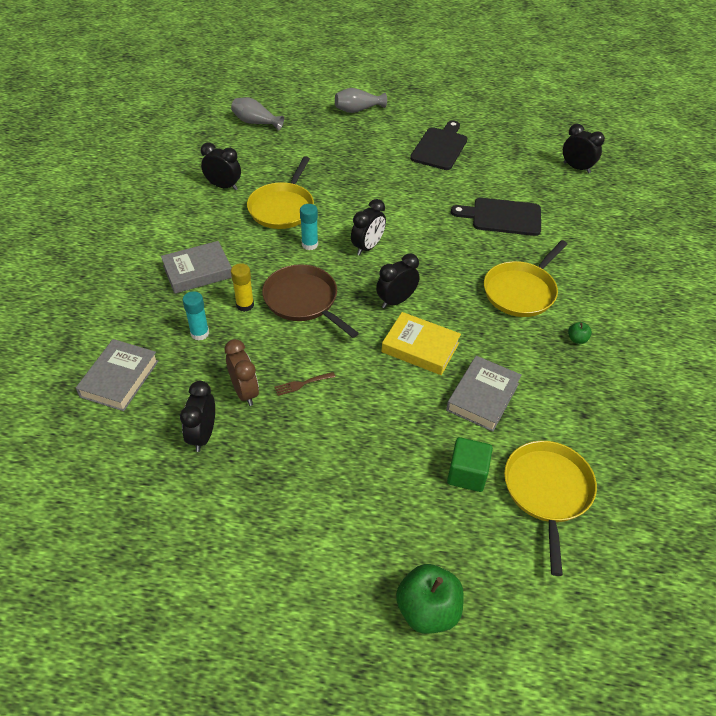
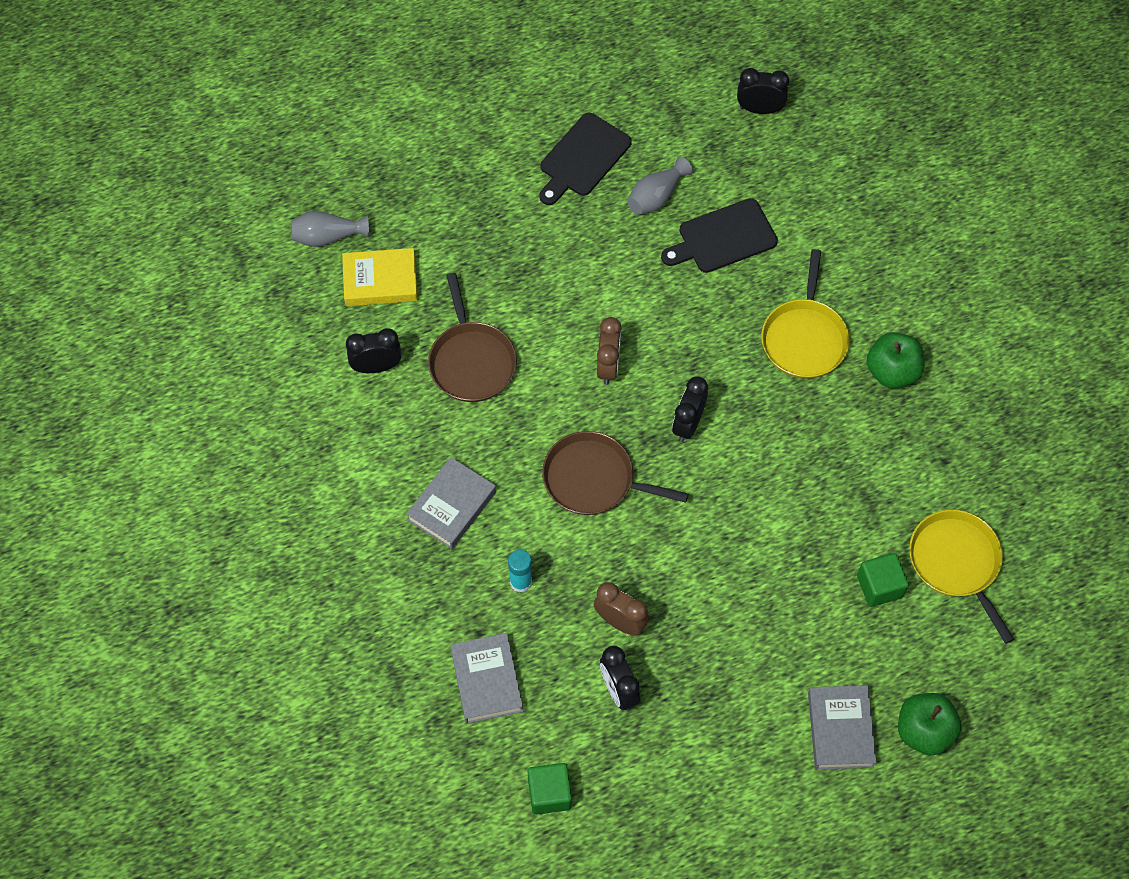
camera: 30 degrees left, 15 degrees up
(87, 476) = (549, 794): none -> green cube
(245, 305) = (538, 520): yellow glue stick -> none
(282, 208) = (471, 361): yellow pan -> brown pan
(302, 384) = (667, 580): brown fork -> none
(309, 244) = (543, 398): turquoise glue stick -> none
(357, 110) = (438, 143): grey vase -> grey vase (656, 196)
(367, 247) = (608, 366): black clock -> brown clock
(420, 347) = (750, 470): yellow book -> yellow book (380, 281)
(440, 147) = (583, 158): black cutting board -> black cutting board turned 135 degrees counterclockwise
(482, 397) = (844, 494): grey book -> grey book (840, 729)
(577, 339) = (892, 371): green apple -> green apple, size x2.21

